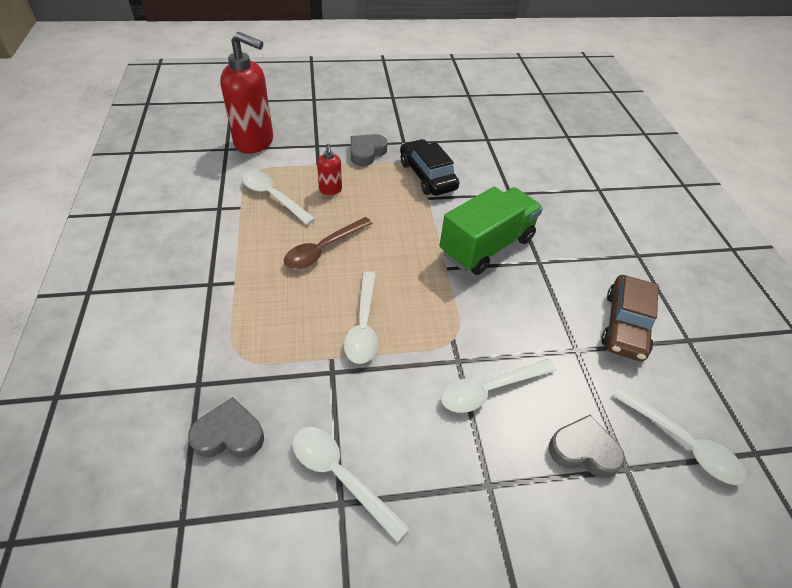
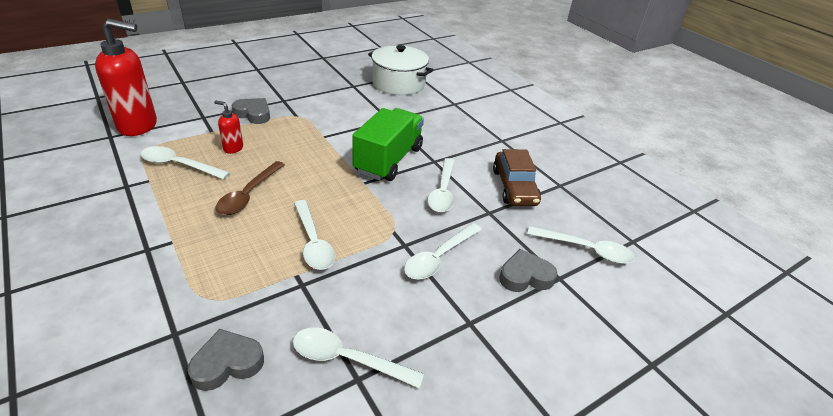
camera: 25 degrees left, 10 degrees down
(330, 190) = (233, 148): red soap dispenser -> red soap dispenser turned 150 degrees clockwise
(366, 153) = (253, 114): grey heart -> grey heart turned 105 degrees clockwise
(427, 176) = (316, 121): black car -> none
(531, 306) = (442, 192): none -> white spoon
(542, 146) = (398, 83): none -> white pot

